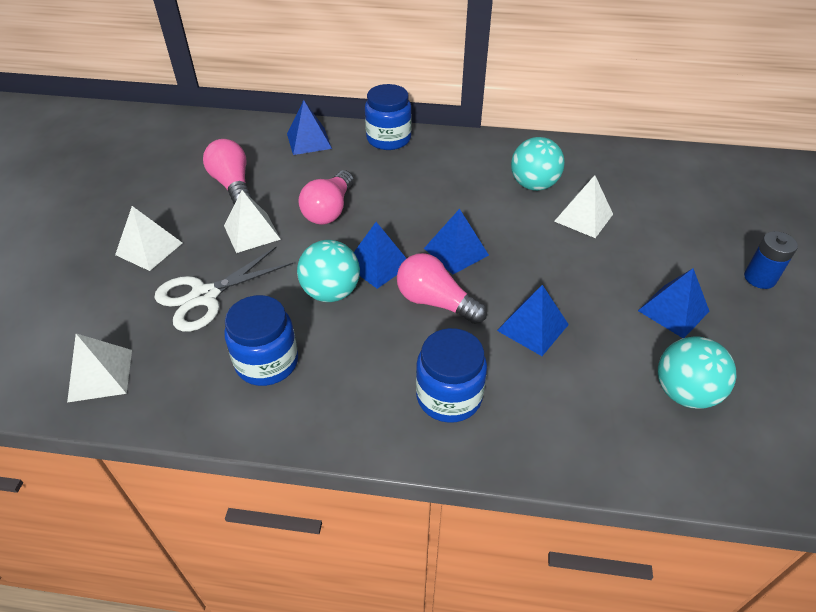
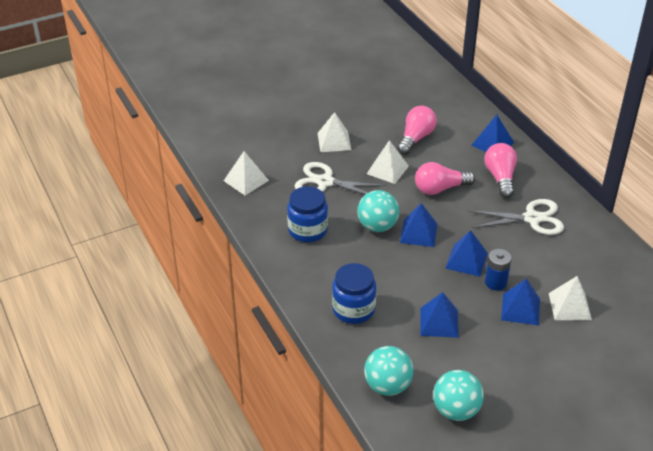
camera: 55 degrees right, 5 degrees down
(388, 139) = (539, 176): blue jar -> none
(435, 302) = (415, 272): pink light bulb -> pink light bulb (500, 178)
(441, 174) = (532, 219): none -> white scissors
(533, 185) = (575, 267): turquoise ball -> turquoise ball (387, 386)
(673, 311) = (524, 383): blue pyramid -> blue pyramid (520, 309)
(759, 278) = (609, 421): blue battery -> blue battery (495, 282)

